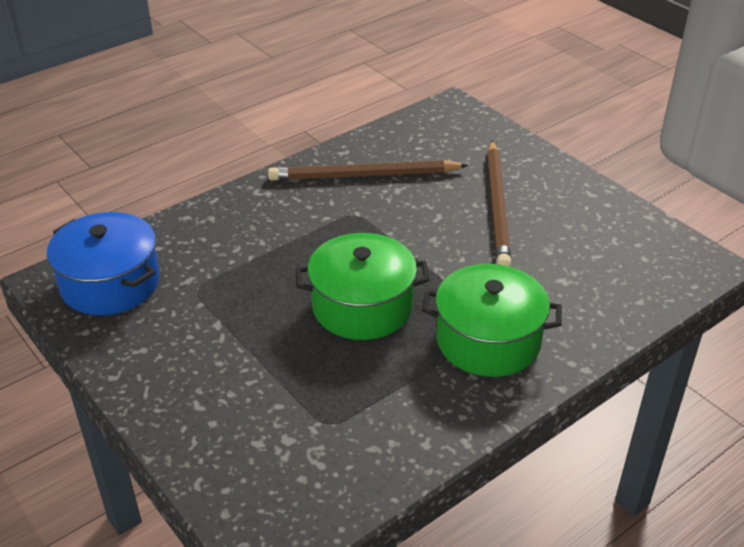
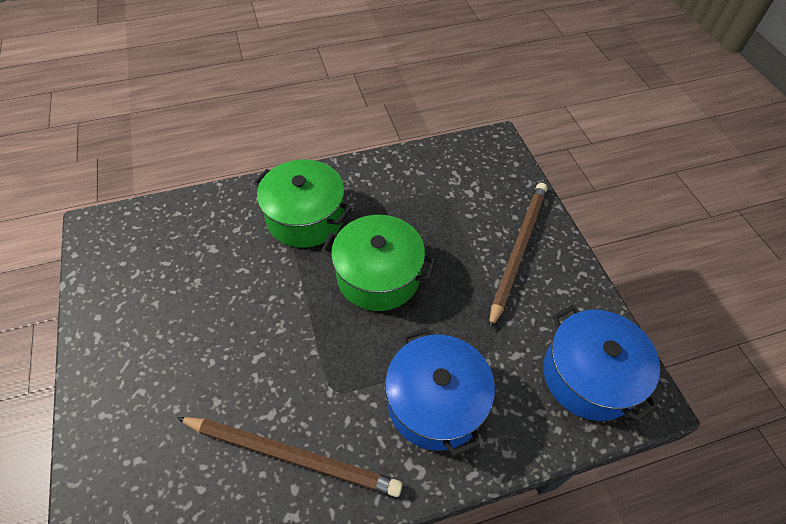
camera: 160 degrees left, 15 degrees up
(259, 230) = (435, 402): none -> blue pot
(497, 206) = (193, 351): brown pencil -> brown pencil (518, 250)

